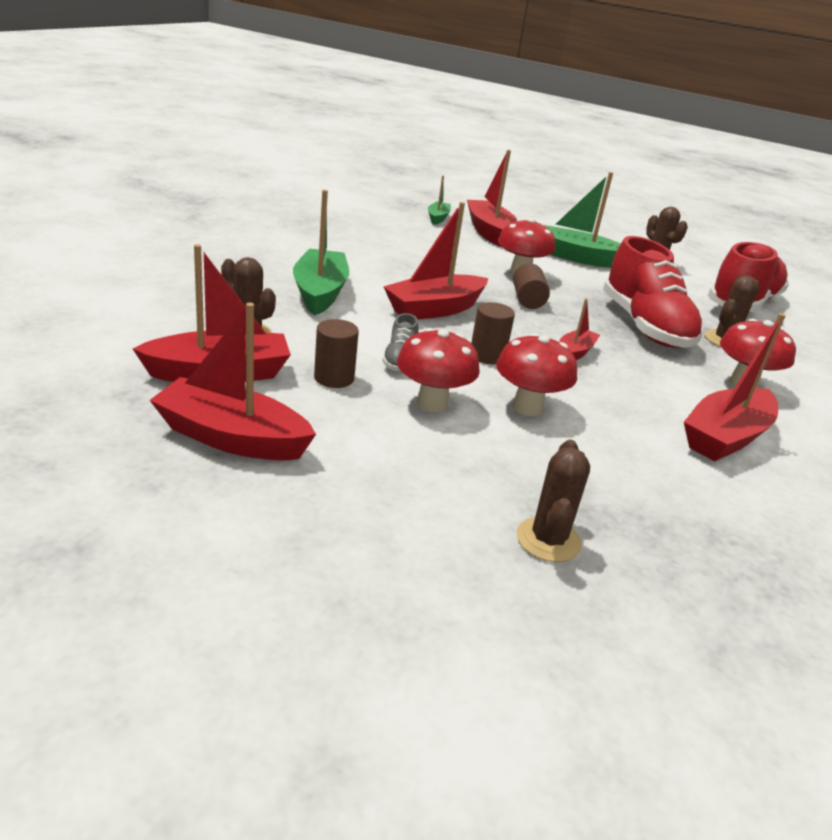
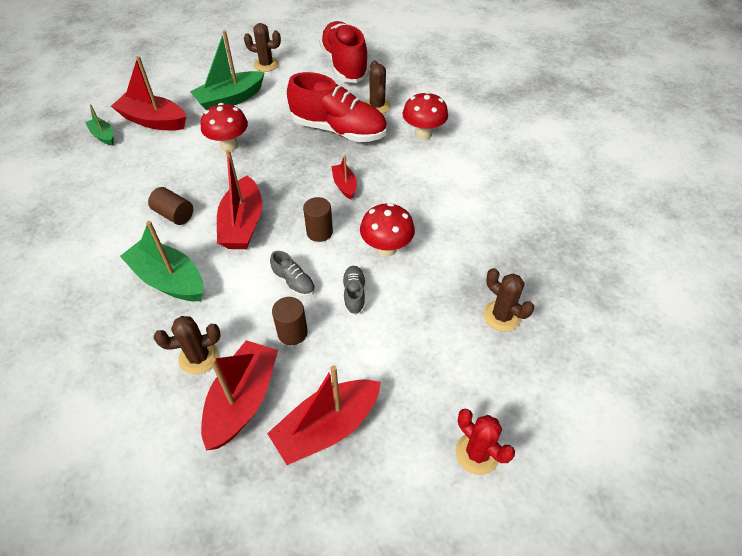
camera: 50 degrees left, 20 degrees up
(297, 580) = (477, 453): none -> red cactus
(432, 403) = (354, 294): red mushroom -> grey shoe
(527, 300) = (266, 165): brown cylinder -> brown cylinder (174, 214)
(725, 437) = (463, 179): red boat -> none

